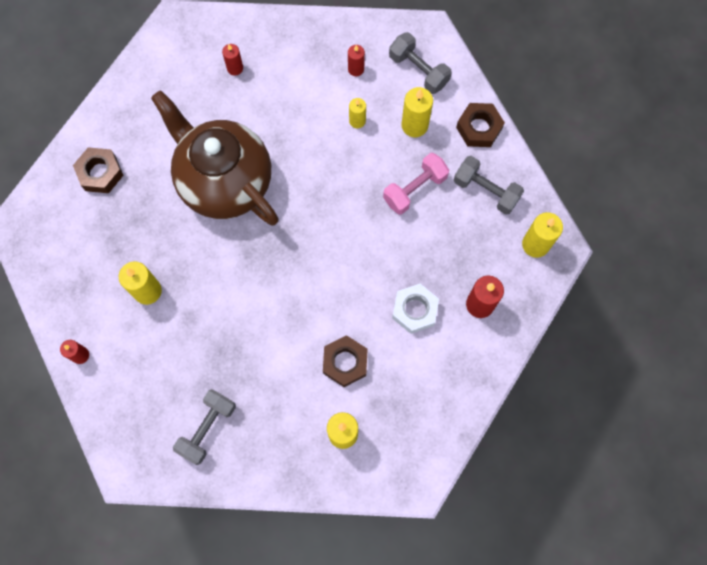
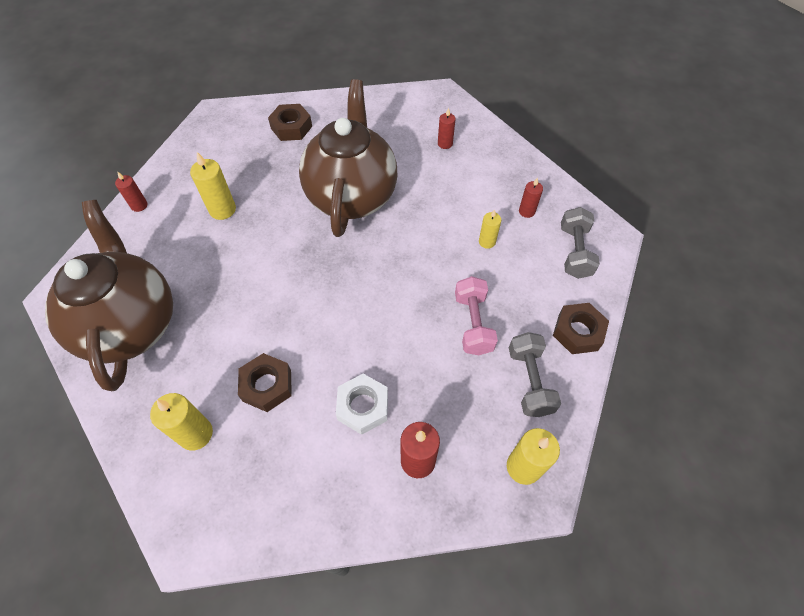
camera: 50 degrees right, 15 degrees down
(207, 428) = (131, 324): grey dumbbell -> brown teapot
(414, 125) = (527, 283): yellow candle -> none
(415, 189) = (473, 323): pink dumbbell -> pink dumbbell turned 75 degrees clockwise

